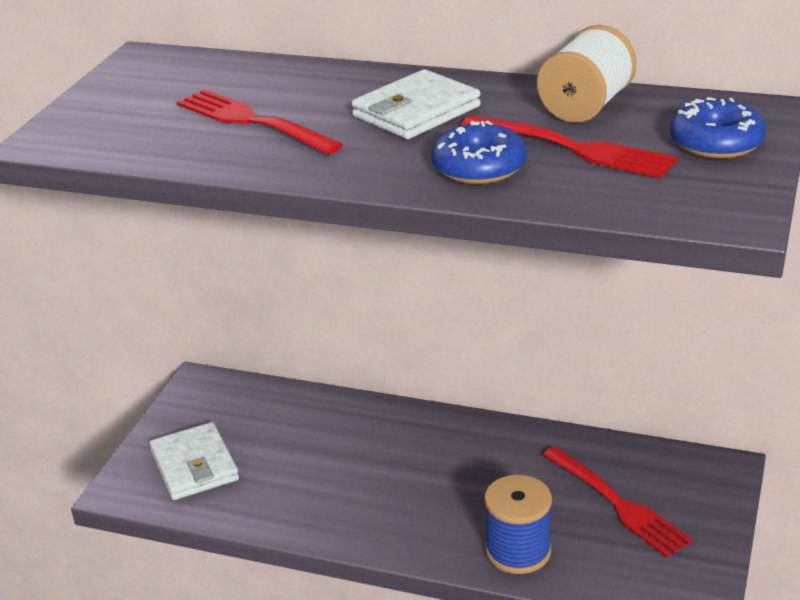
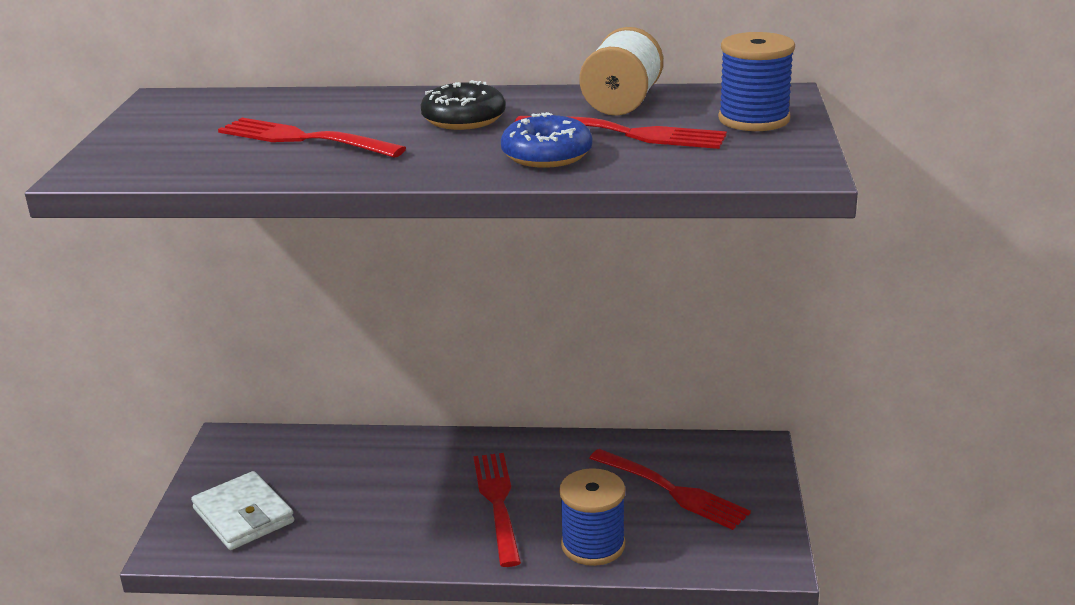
camera: 15 degrees left, 5 degrees down
(416, 112) = (463, 119): white wallet -> black donut
(437, 491) = (498, 504): none -> red fork
(716, 142) = (754, 119): blue donut -> blue spool

